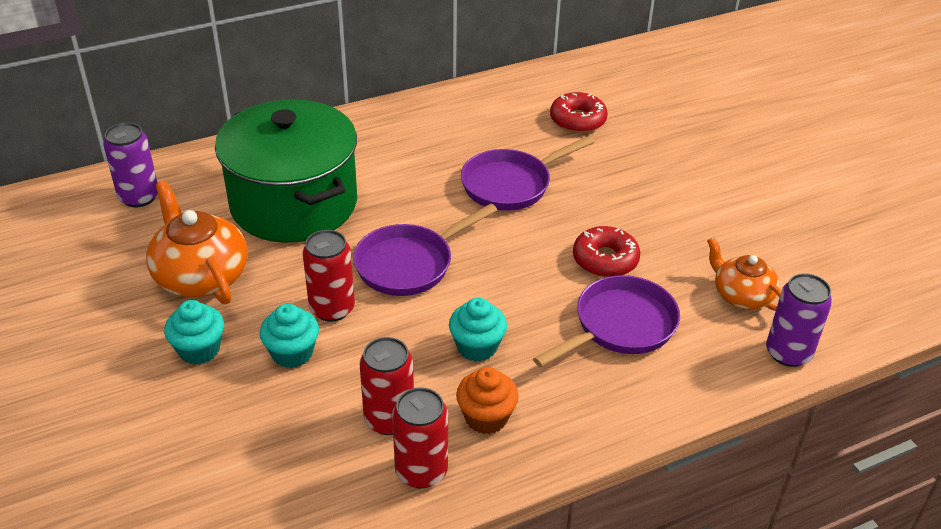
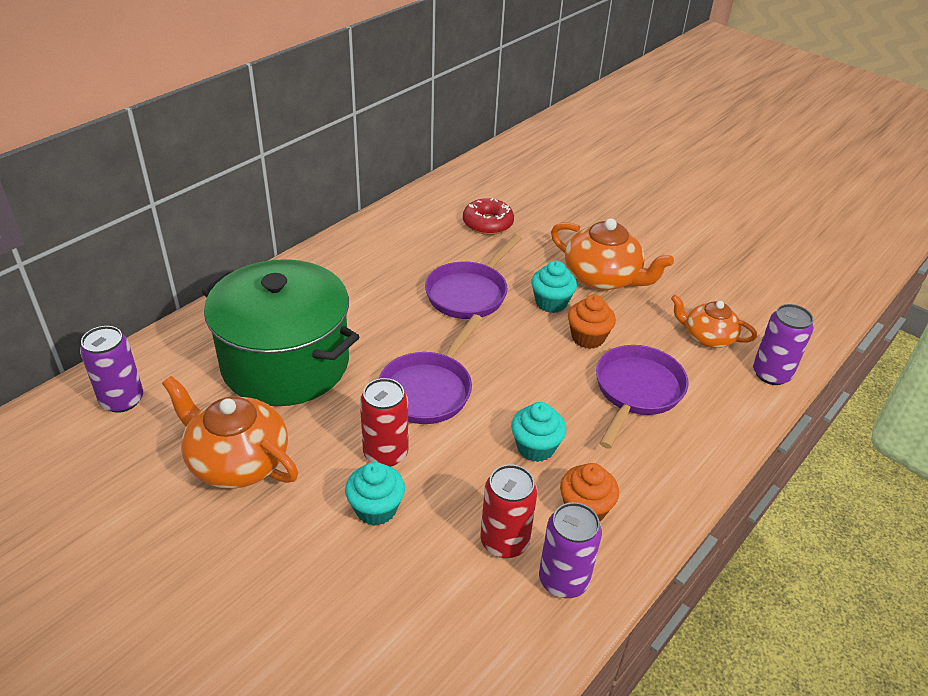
camera: 25 degrees left, 0 degrees up
(199, 350) = (282, 536): turquoise cupcake -> turquoise cupcake (551, 303)
(421, 471) = (563, 580): red can -> purple can
(605, 260) = (587, 338): red donut -> orange cupcake
(665, 205) = (603, 278): none -> orange teapot

